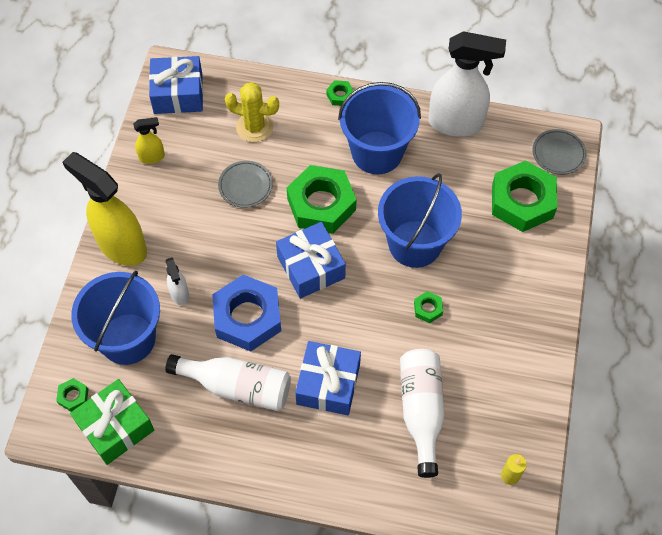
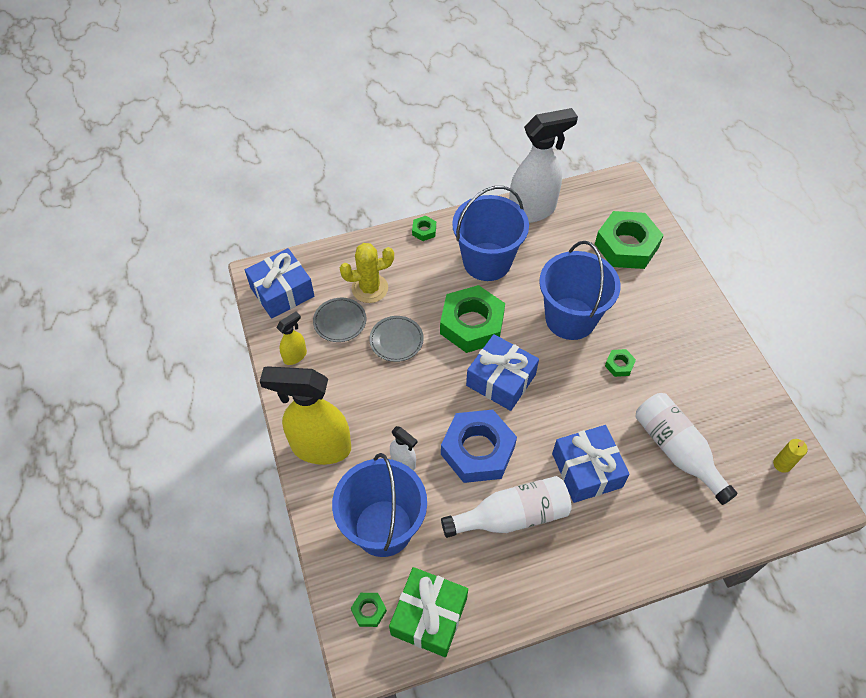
camera: 30 degrees left, 5 degrees down
(558, 154) = (625, 198): grey plate -> grey plate (340, 321)

